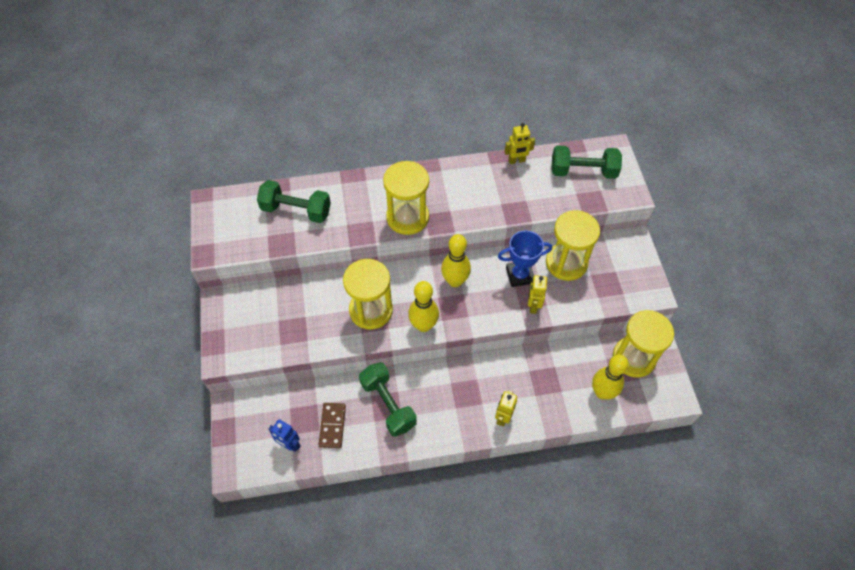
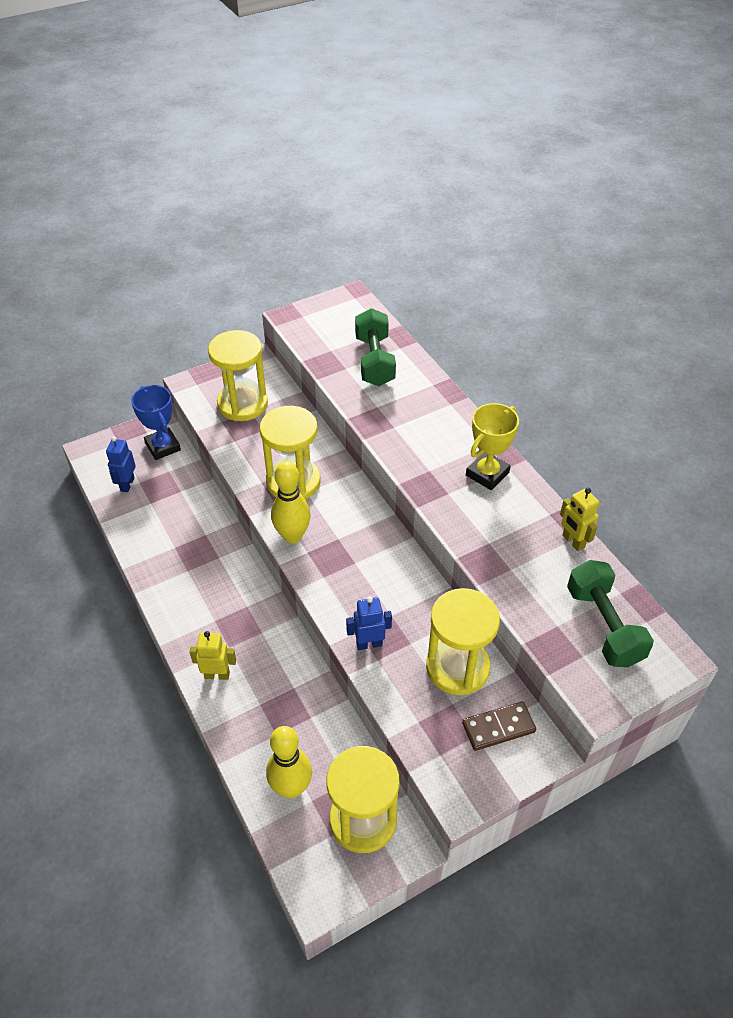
camera: 70 degrees right, 10 degrees down
(332, 426) = (158, 512): brown domino -> brown domino (498, 727)
(388, 404) = (199, 553): green dumbbell -> none
(407, 217) = (415, 456): yellow hourglass -> yellow hourglass (242, 404)
(442, 183) = (487, 474): none -> yellow trophy
(455, 281) = (369, 549): yellow bowling pin -> none
(519, 275) = (410, 616): blue trophy -> blue trophy (163, 447)
(533, 306) = (369, 644): yellow robot -> blue robot

